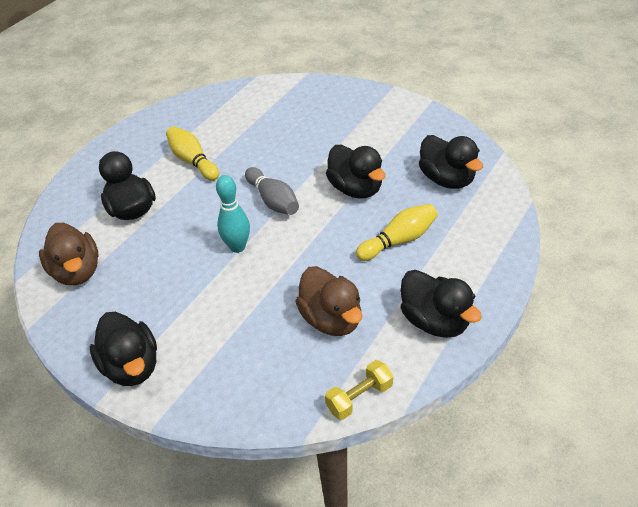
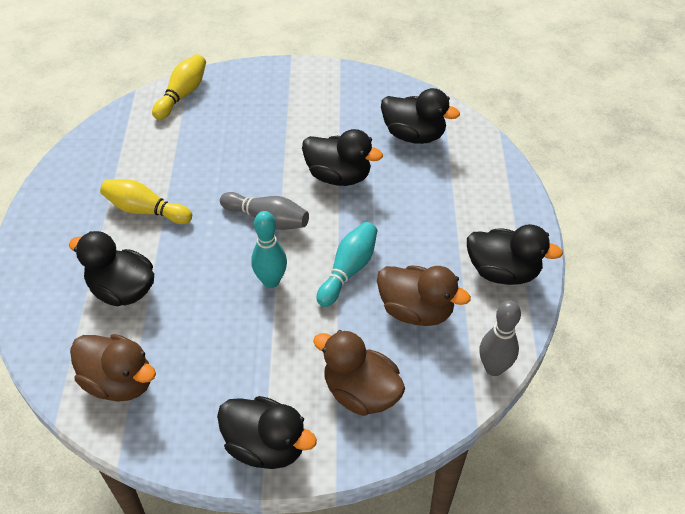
camera: 35 degrees left, 5 degrees up
(233, 362) = (360, 393): none -> brown duck
(303, 264) = (348, 270): none -> turquoise bowling pin
(359, 397) = (494, 368): yellow dumbbell -> grey bowling pin
(399, 241) = (417, 211): yellow bowling pin -> yellow bowling pin (182, 94)

